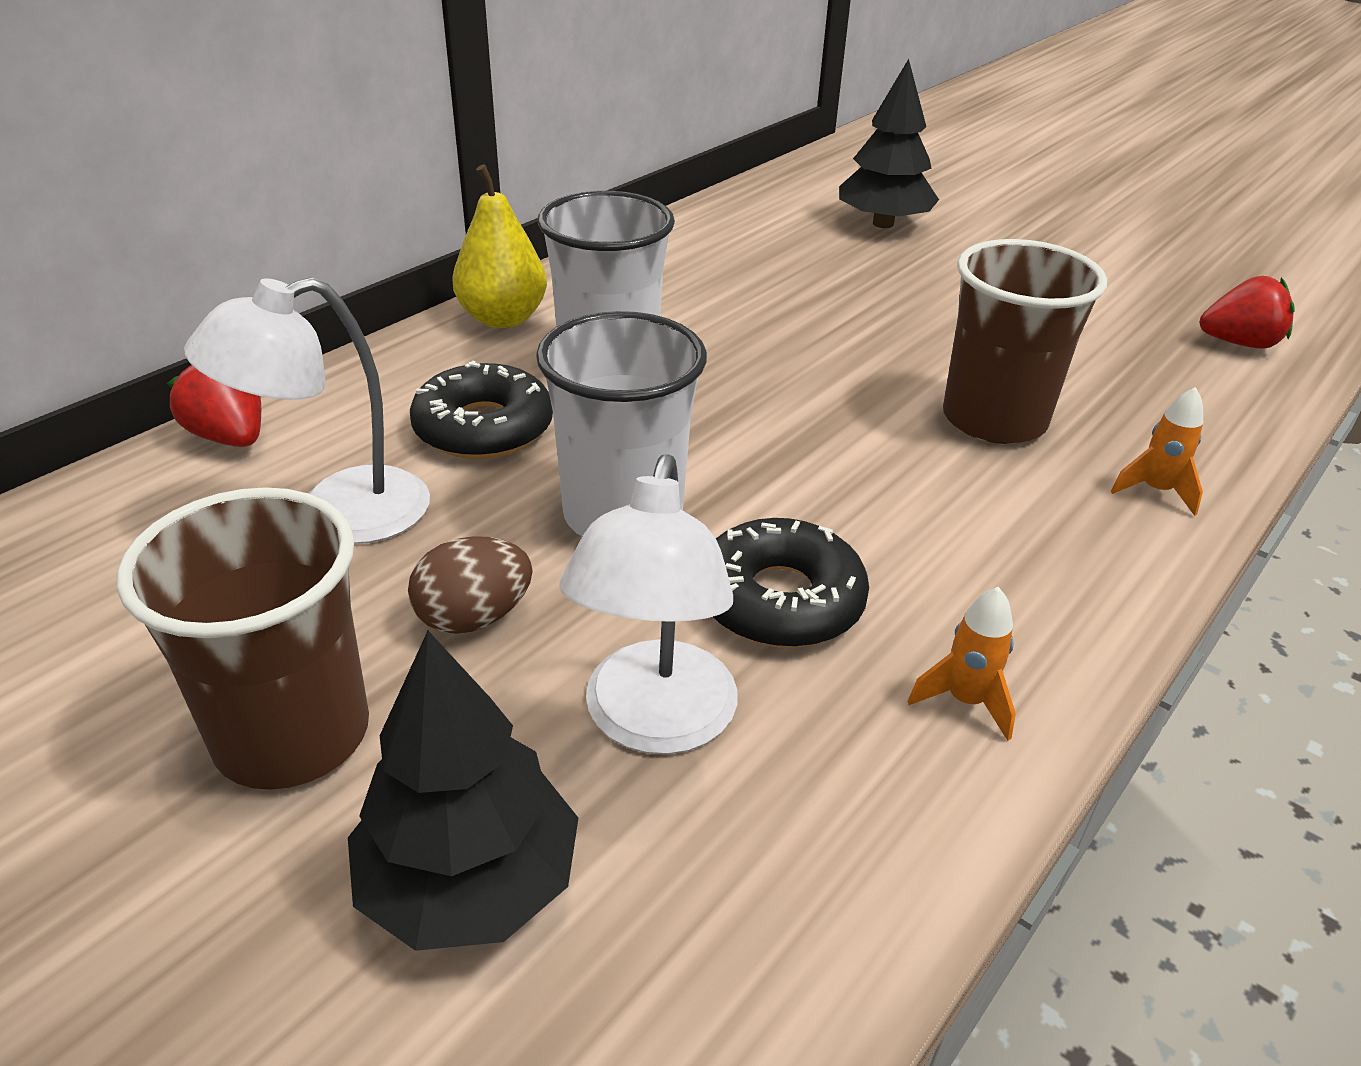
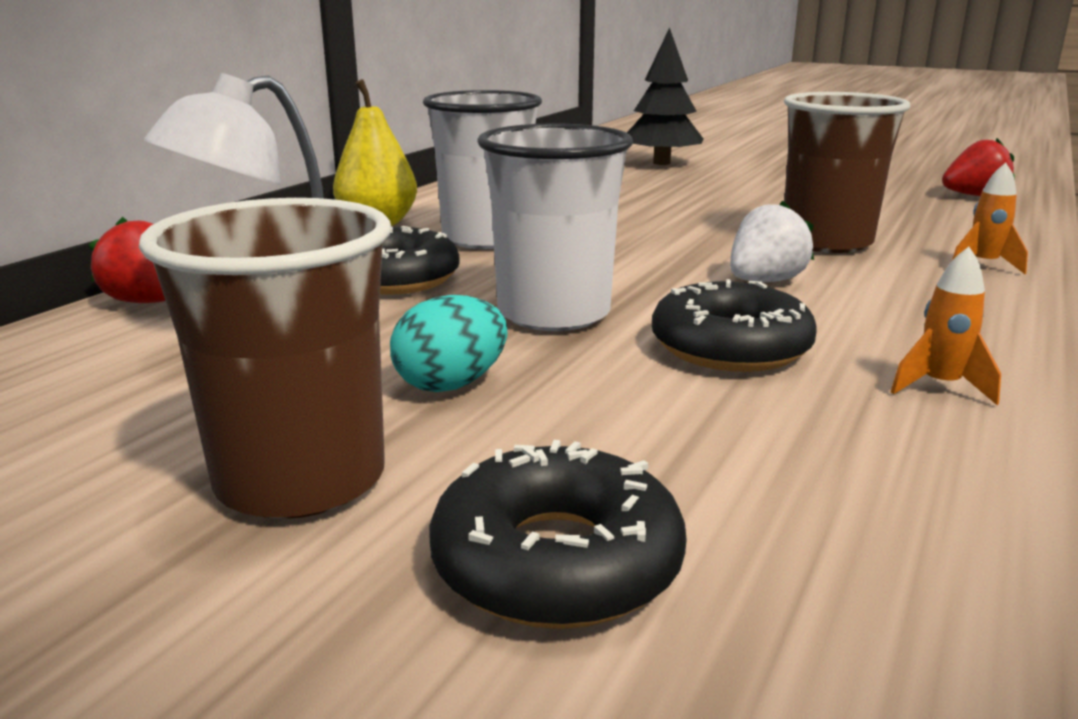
camera: 10 degrees left, 15 degrees down
(470, 882) = (557, 561): black tree -> black donut
(474, 617) = (451, 384): brown egg -> turquoise egg
(654, 723) = (671, 430): white lamp -> none
(879, 488) = (764, 281): none -> white strawberry

